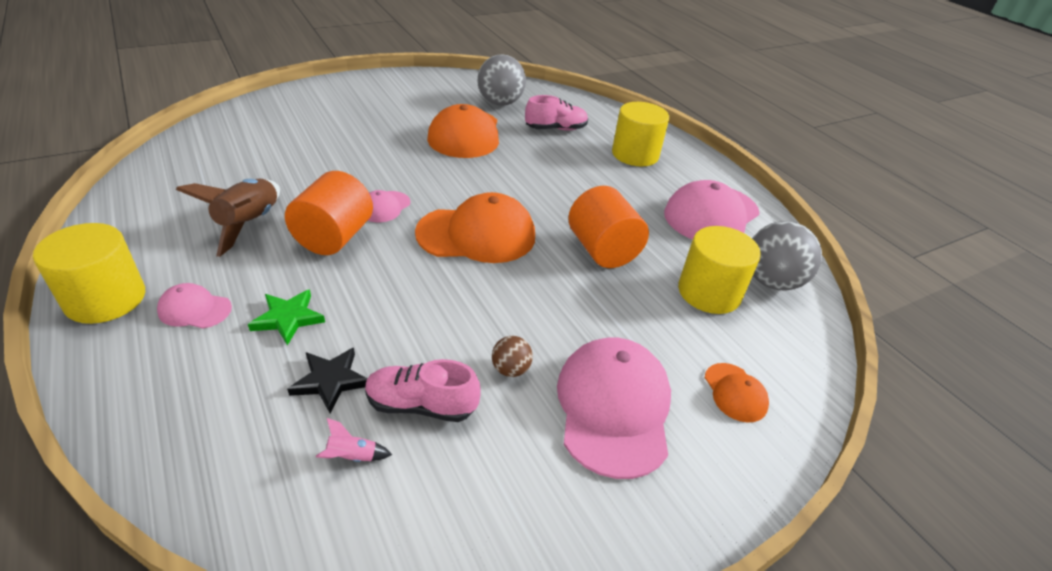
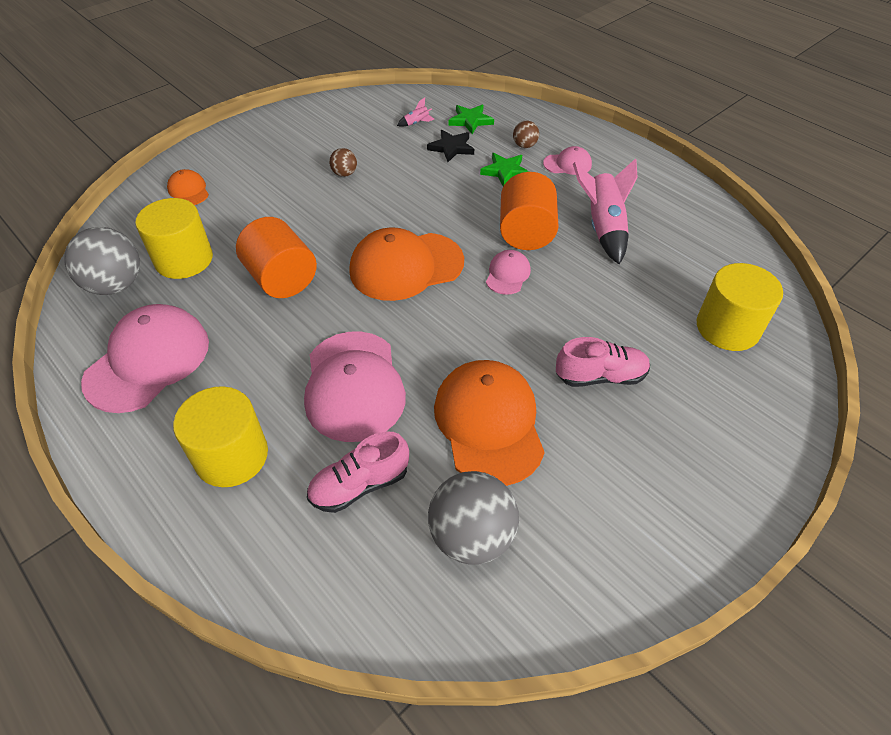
camera: 170 degrees right, 10 degrees up
(105, 299) = (627, 158): yellow cylinder -> yellow cylinder (727, 328)
(219, 357) = (524, 146): none -> brown ball
(249, 224) = (603, 228): brown rocket -> pink rocket
(255, 437) = (470, 121): none -> green star
(421, 405) = (392, 147): pink shoe -> pink shoe (600, 376)
(613, 408) = (274, 167): pink cap -> pink cap (354, 386)

